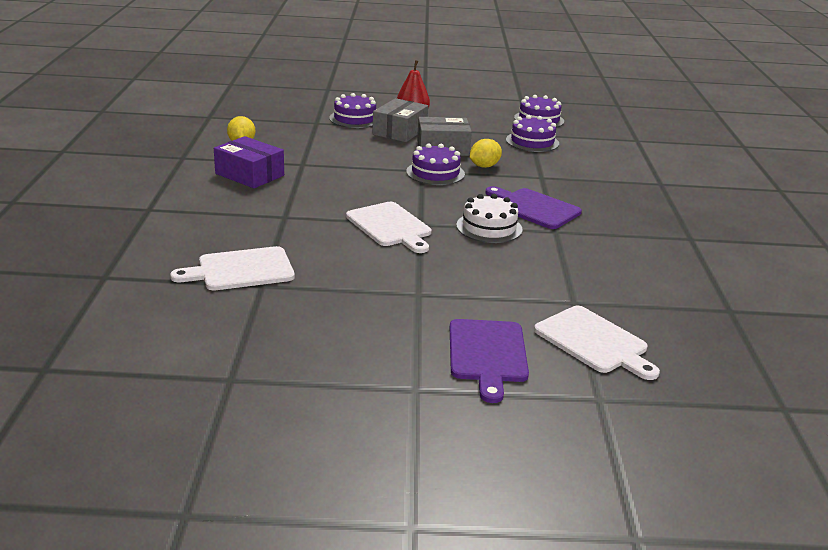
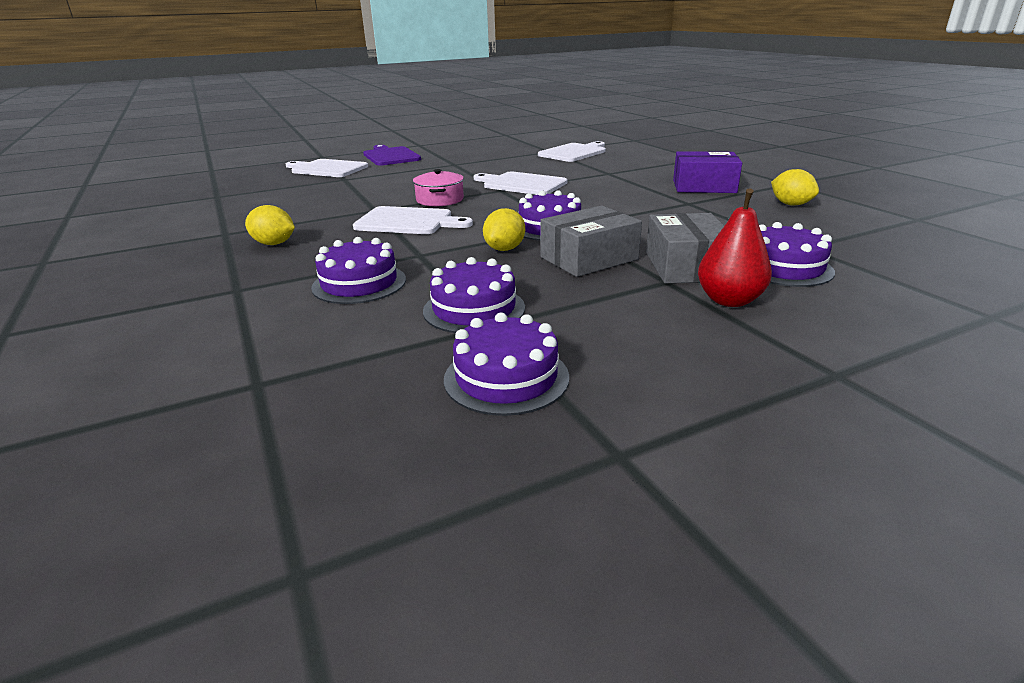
camera: 155 degrees right, 0 degrees up
(489, 227) = (440, 200): white cake -> pink pot
(533, 208) = (408, 221): purple cutting board -> white cutting board
(586, 168) = (359, 283): none -> purple cake
(645, 215) = (274, 244): none -> yellow lemon

